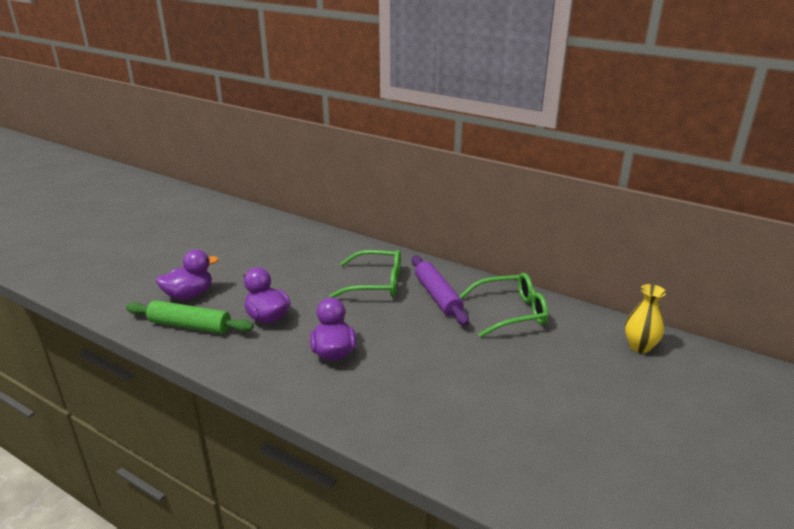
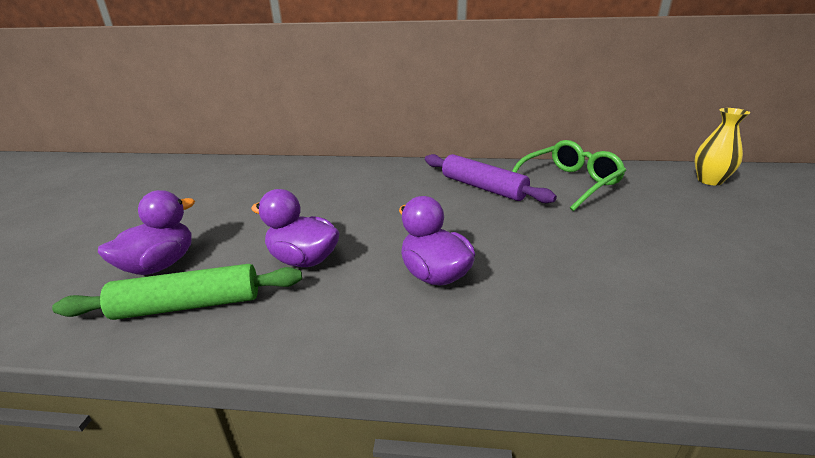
camera: 25 degrees left, 0 degrees up
(376, 283) = (405, 192): green glasses -> none

